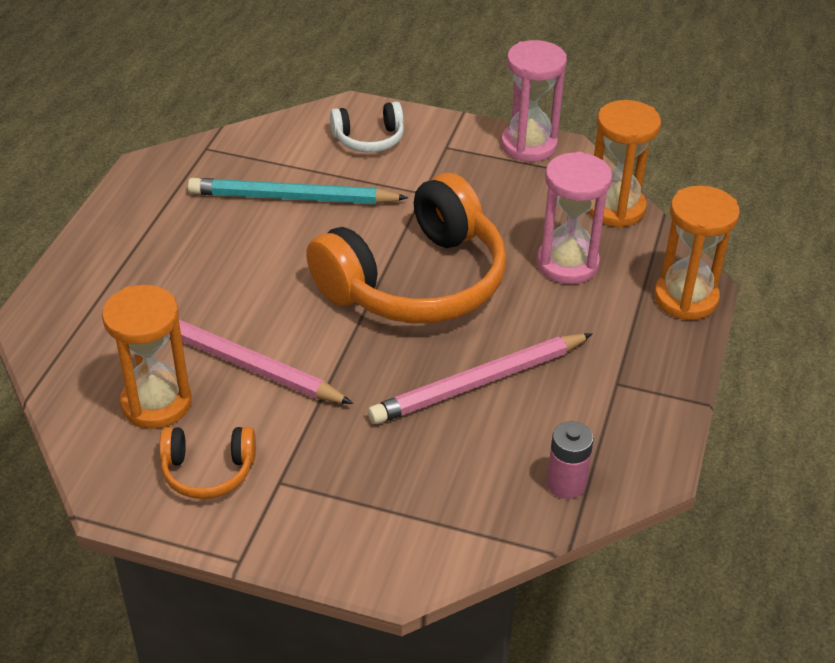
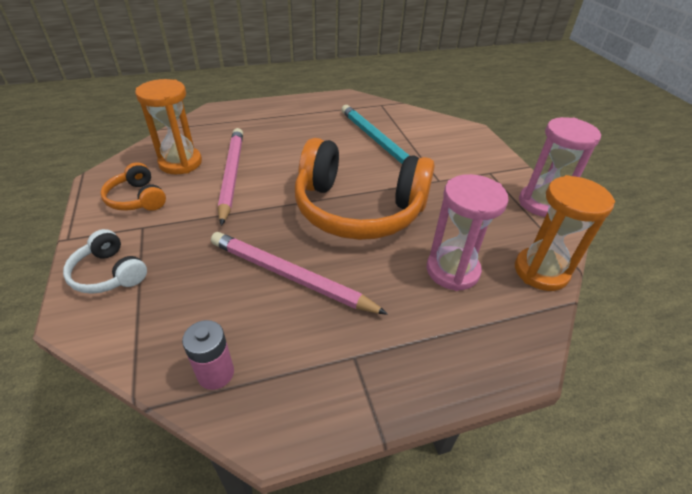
camera: 55 degrees right, 0 degrees up
(369, 139) = (456, 145): white headphones -> white headphones (109, 273)
(685, 298) = (496, 361): orange hourglass -> none

